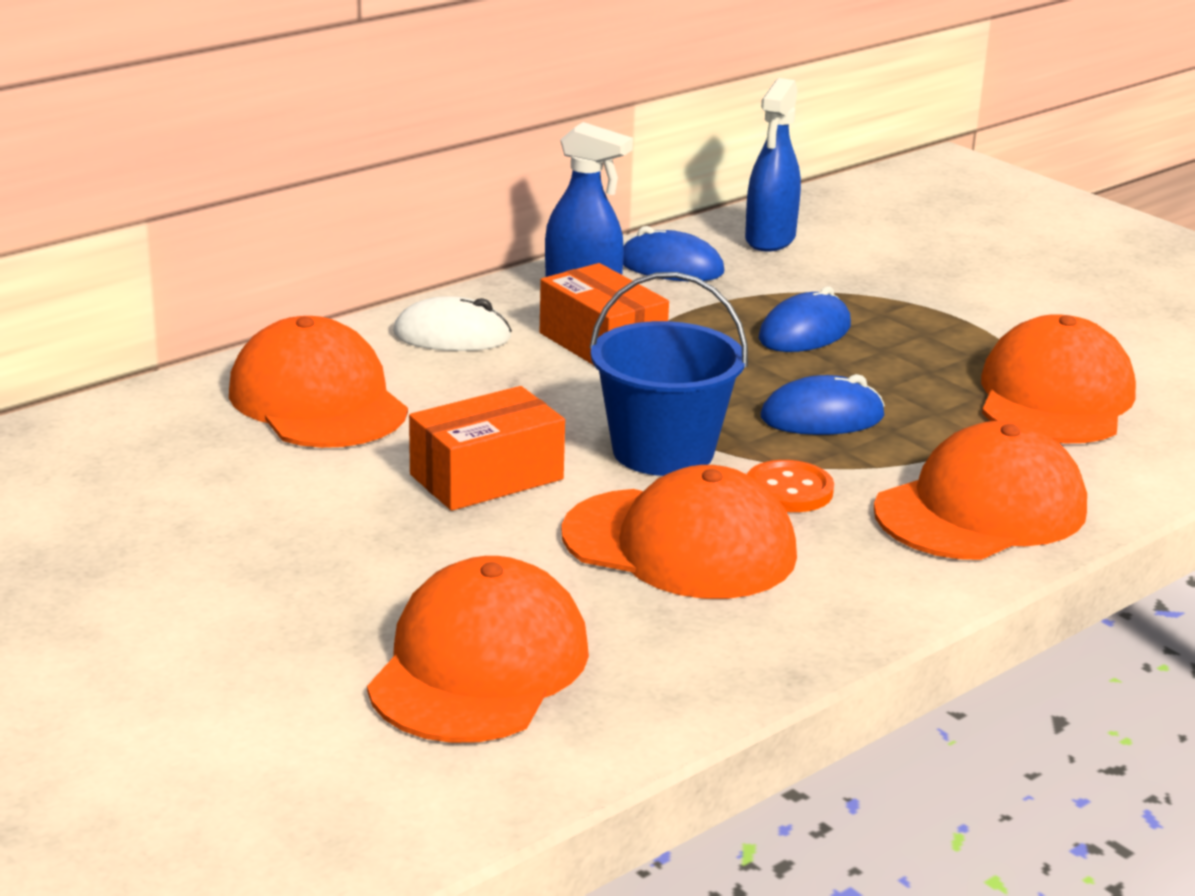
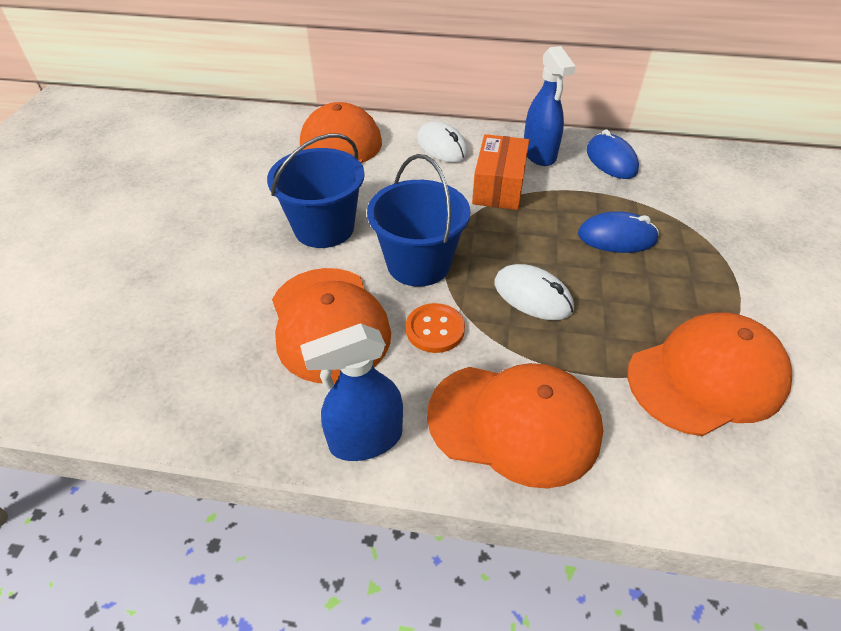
camera: 50 degrees right, 20 degrees up
(479, 666) = (144, 325): orange cap -> none
(486, 477) = (324, 228): orange box -> blue bucket
(770, 239) = (697, 170): blue spray bottle -> blue spray bottle (365, 439)
(822, 417) = (532, 296): blue mouse -> white mouse

